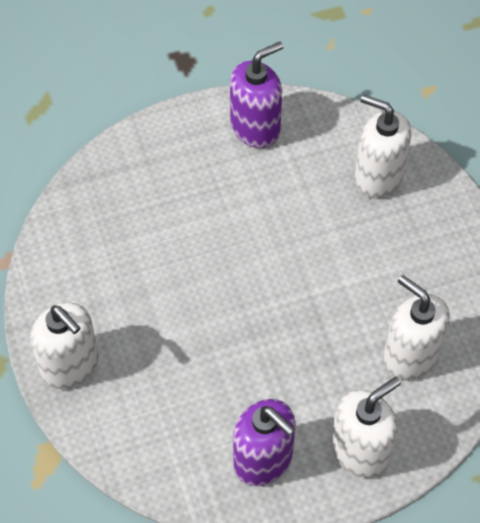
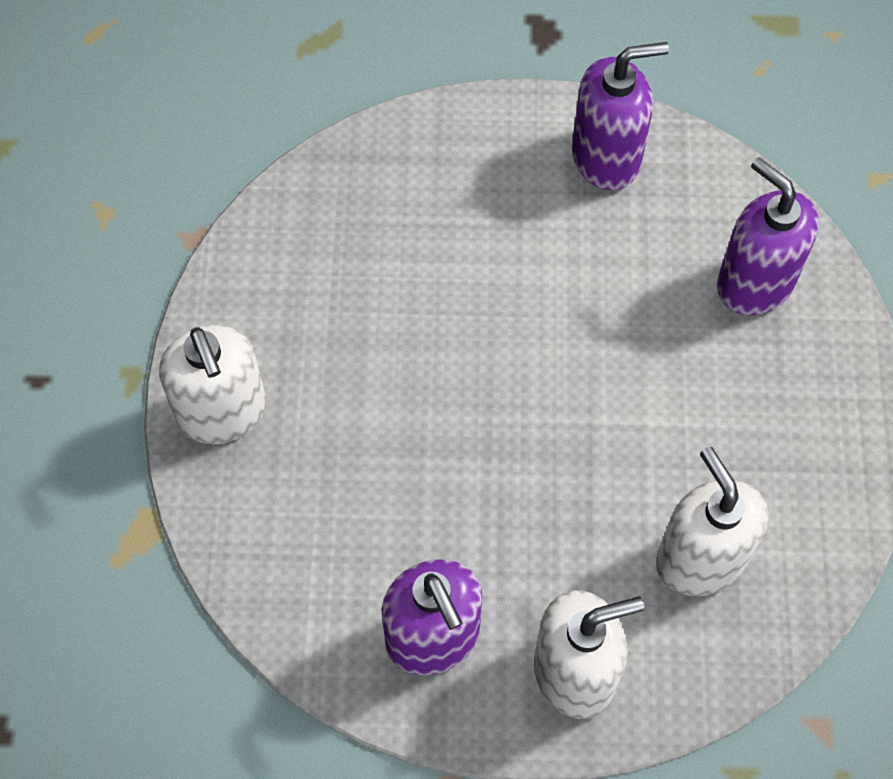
camera: 20 degrees right, 5 degrees up
(378, 177) = (754, 282): white soap dispenser -> purple soap dispenser

